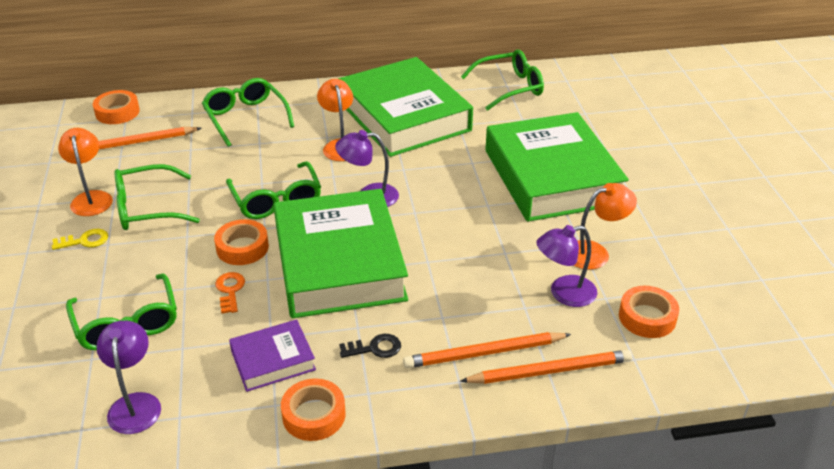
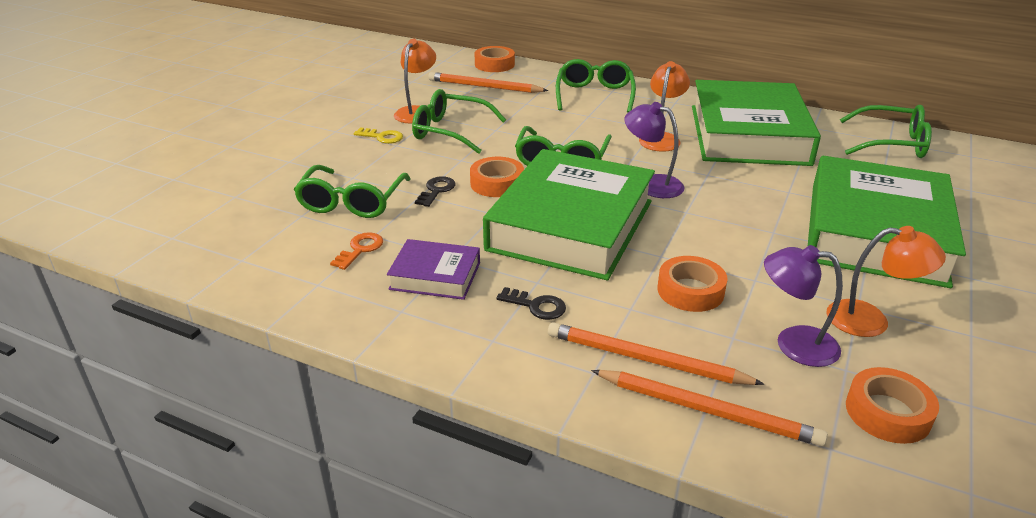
camera: 35 degrees right, 5 degrees down
(135, 404) = (297, 260): purple lamp -> none
(195, 277) = (436, 190): none -> black key
(230, 290) = (454, 210): orange key -> orange key (360, 249)
(314, 415) = (425, 335): orange tape -> orange tape (690, 291)

